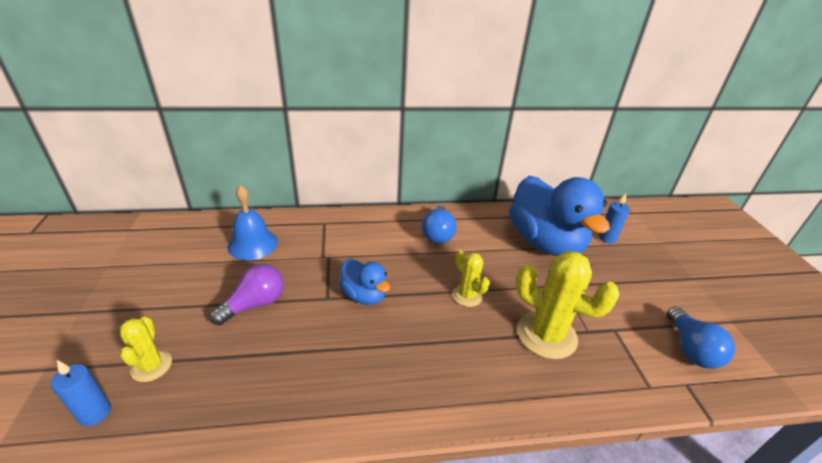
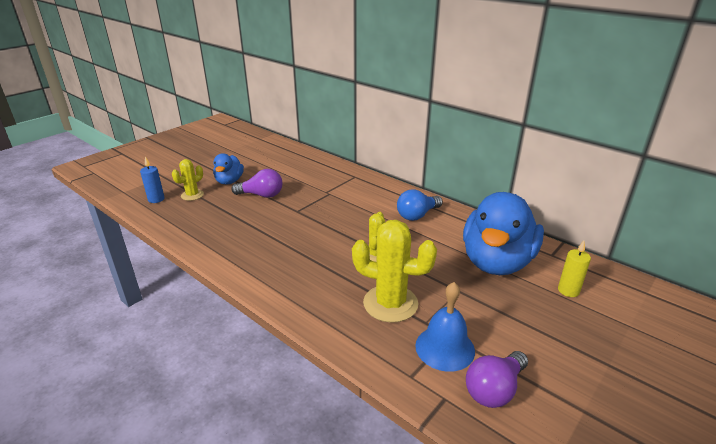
camera: 50 degrees right, 5 degrees down
(253, 244) = (301, 169): blue bell -> blue bell (445, 348)
(364, 295) = (317, 220): blue duck -> blue duck (229, 181)
(546, 335) = (390, 303): yellow cactus -> yellow cactus turned 60 degrees counterclockwise
(607, 238) = (568, 290): blue candle -> yellow candle
(690, 349) = (494, 389): blue light bulb -> purple light bulb

